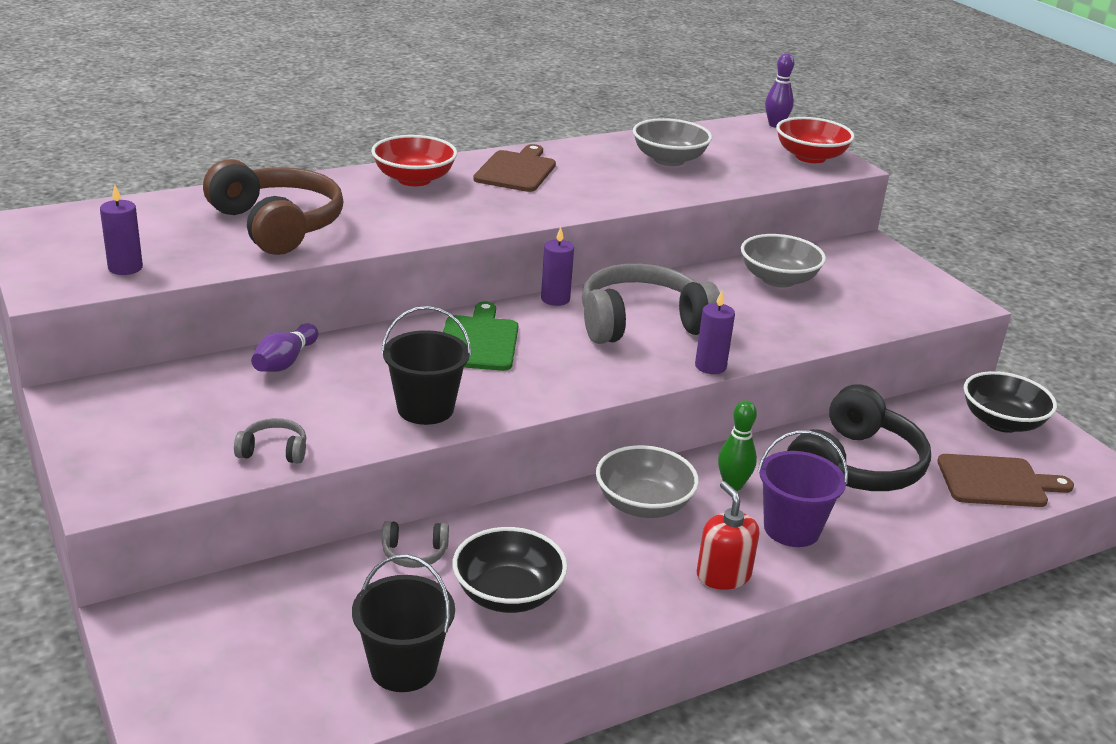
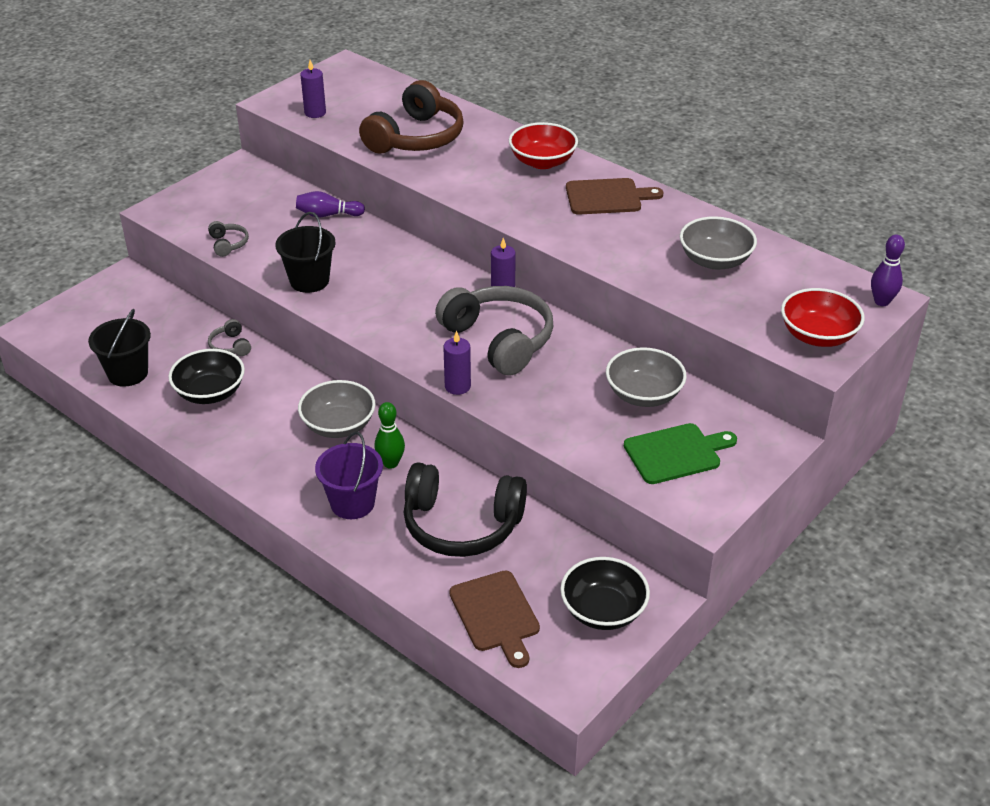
camera: 70 degrees right, 10 degrees up
(479, 341) = (412, 276): green cutting board -> green cutting board (676, 453)
(723, 575) = (278, 479): red soap dispenser -> none

